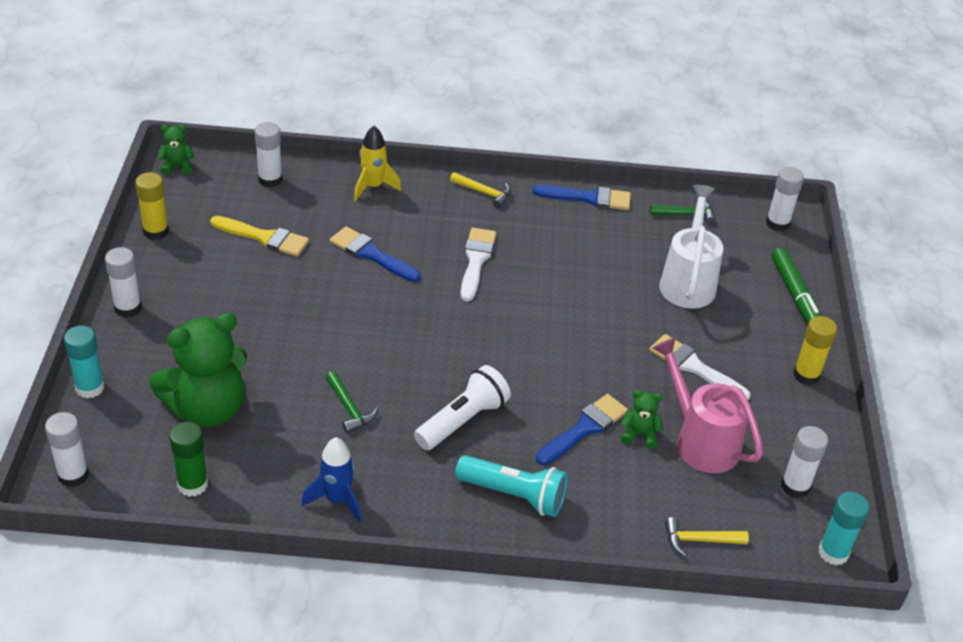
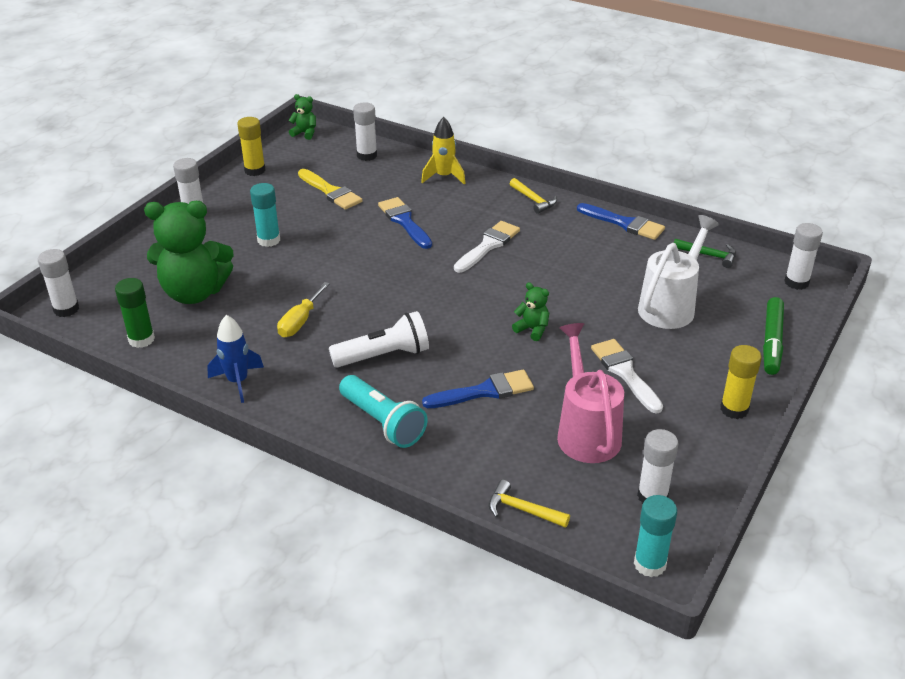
camera: 30 degrees right, 5 degrees down
(90, 387) = (125, 257): turquoise glue stick -> turquoise glue stick (269, 240)
(349, 408) = (300, 321): green hammer -> yellow screwdriver
(639, 435) = (531, 410): green teddy bear -> green teddy bear (532, 329)

